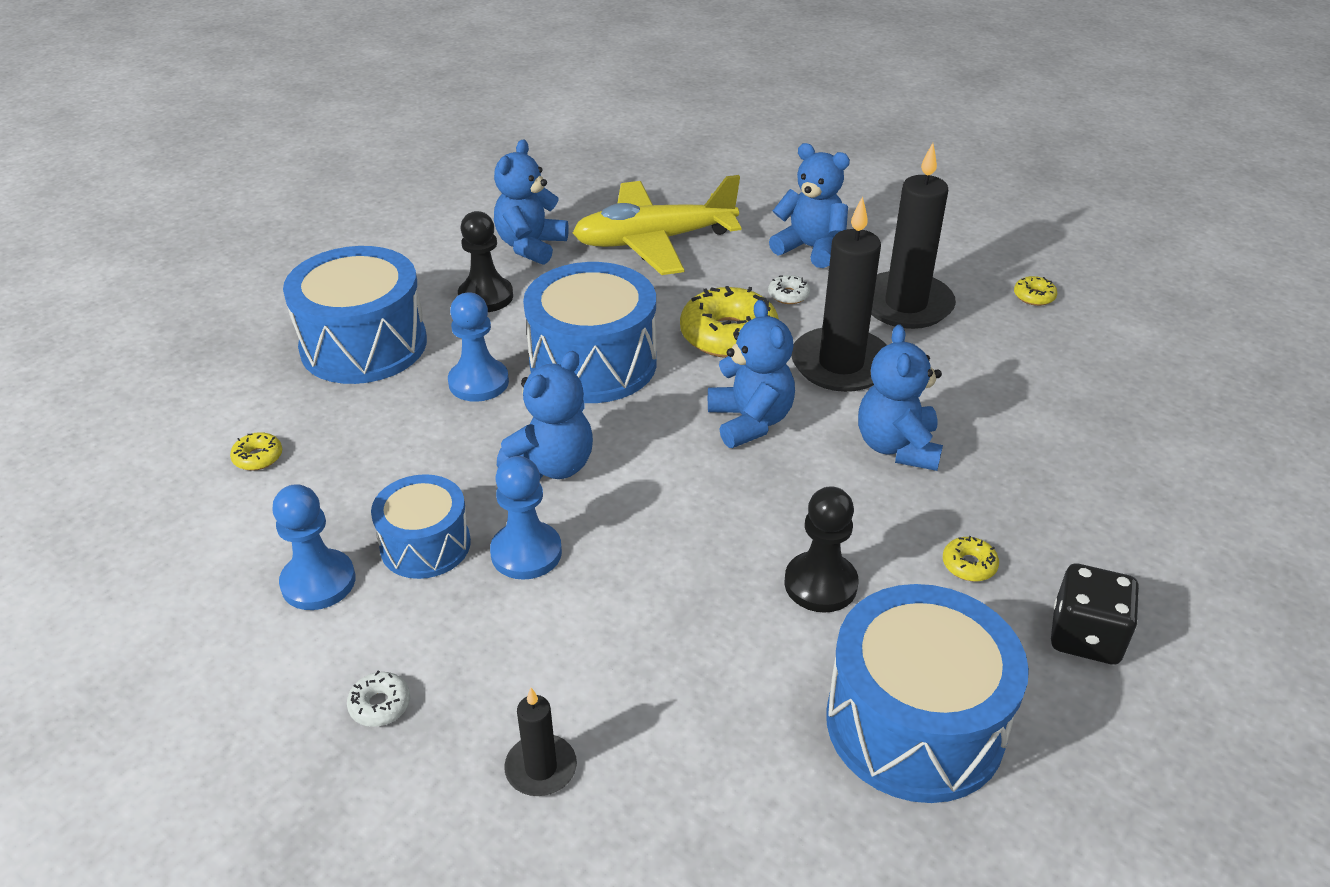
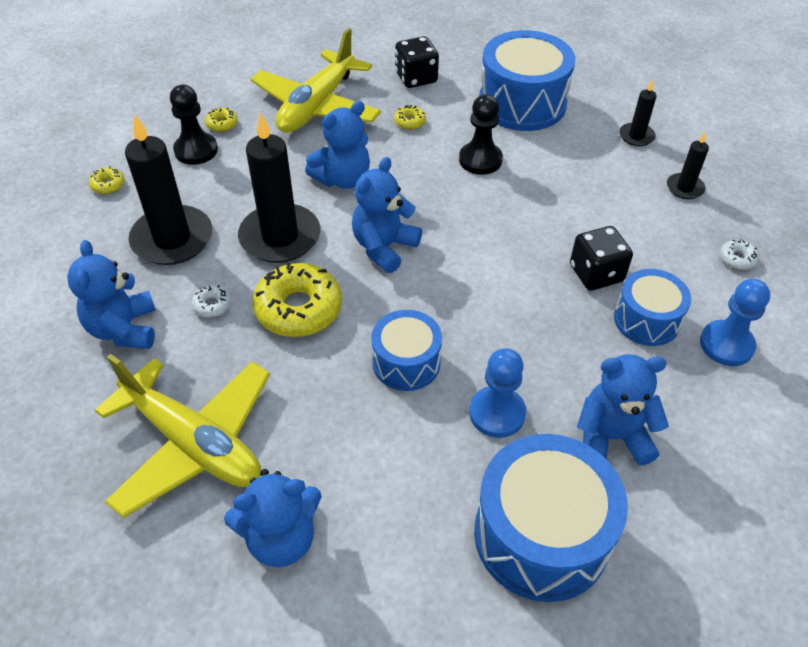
camera: 130 degrees left, 10 degrees up
(258, 457) = (708, 477): yellow donut -> yellow donut (222, 124)
(486, 297) = (392, 504): black pawn -> black pawn (196, 150)
(526, 553) = (596, 273): blue pawn -> black dice
(552, 466) = (524, 311): blue teddy bear -> blue teddy bear (611, 437)
(593, 363) = (406, 362): blue drum -> blue drum, size x0.59
(701, 812) = (636, 136): none -> black candle
(1079, 496) = (317, 106): none -> yellow plane

